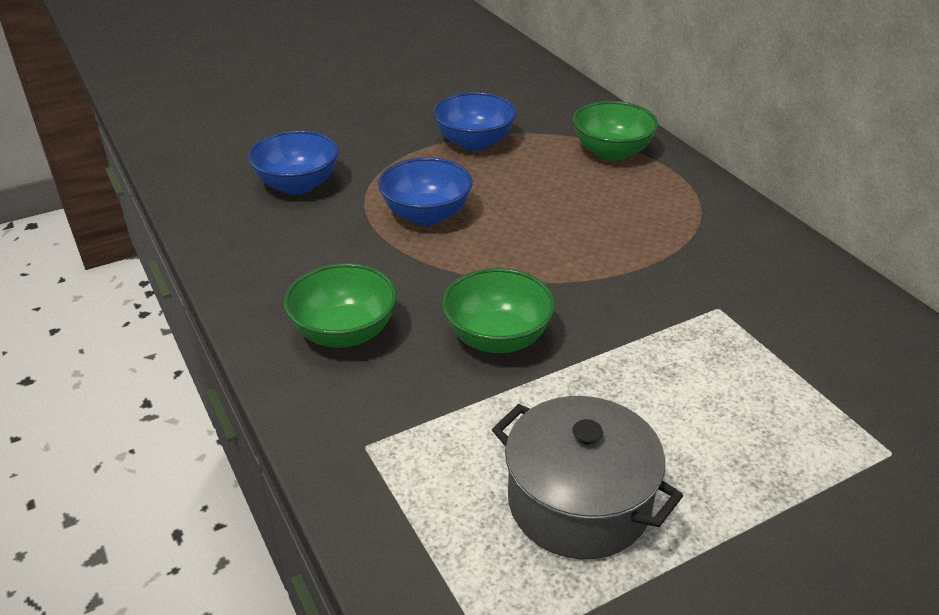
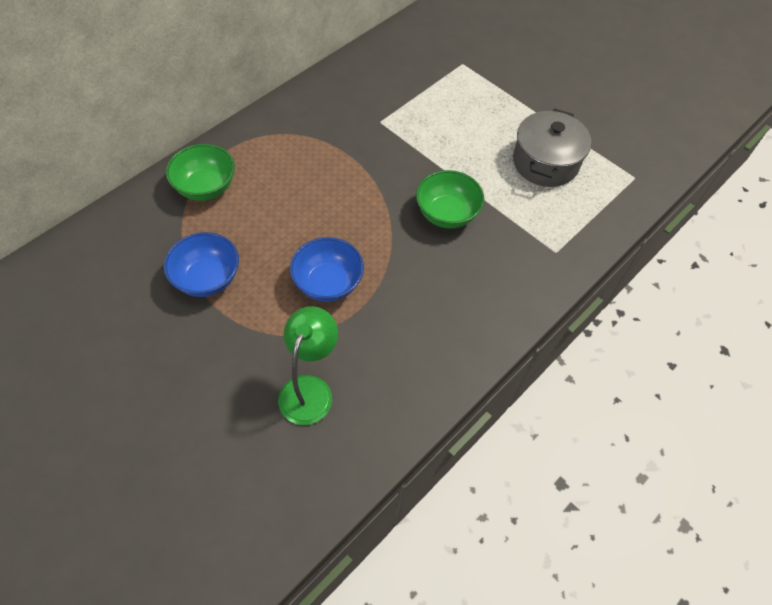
camera: 110 degrees left, 20 degrees up
(298, 185) = (310, 389): blue bowl -> green lamp
(344, 332) = (475, 291): green bowl -> none

